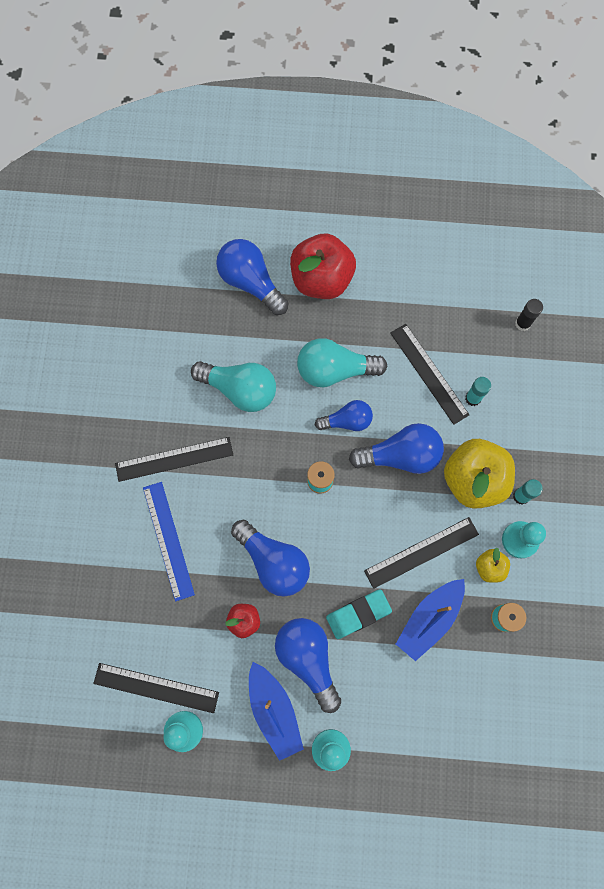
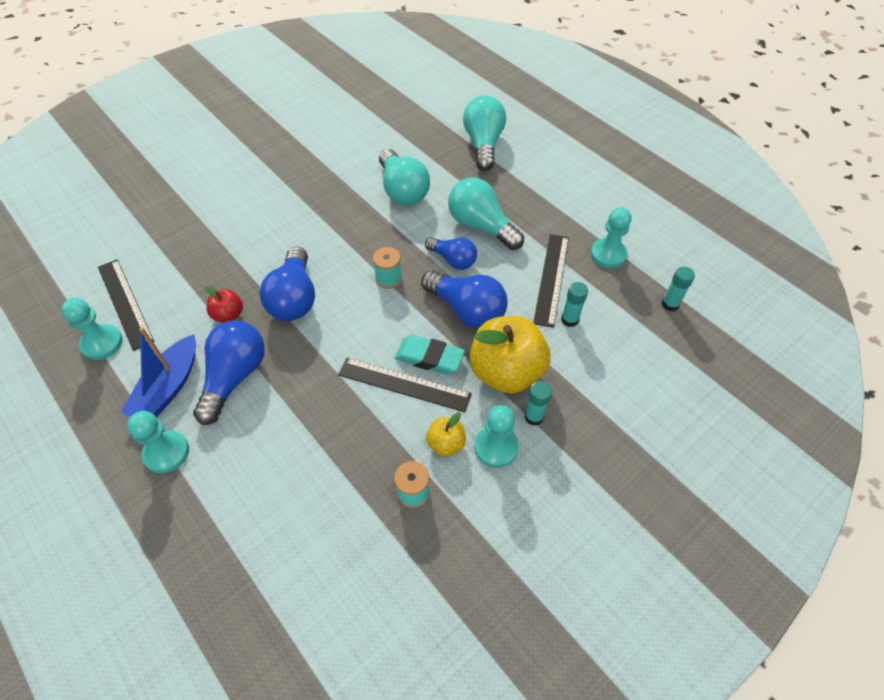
camera: 45 degrees right, 20 degrees down
(168, 540) = (249, 231): blue ruler -> none
(174, 459) = (313, 194): black ruler -> none
(251, 282) = (483, 144): blue light bulb -> turquoise light bulb
(321, 279) = (535, 174): red apple -> none
(358, 614) = (306, 382): turquoise eraser -> turquoise eraser (429, 358)
(429, 619) = (352, 435): blue boat -> none
(446, 314) = (608, 254): none -> turquoise pawn
(522, 323) = (670, 304): black glue stick -> turquoise glue stick

